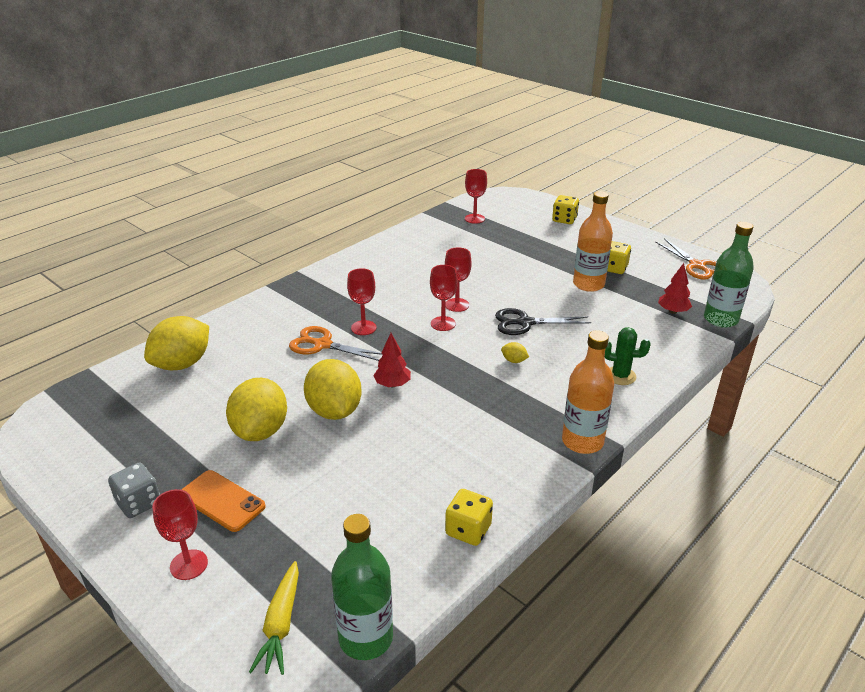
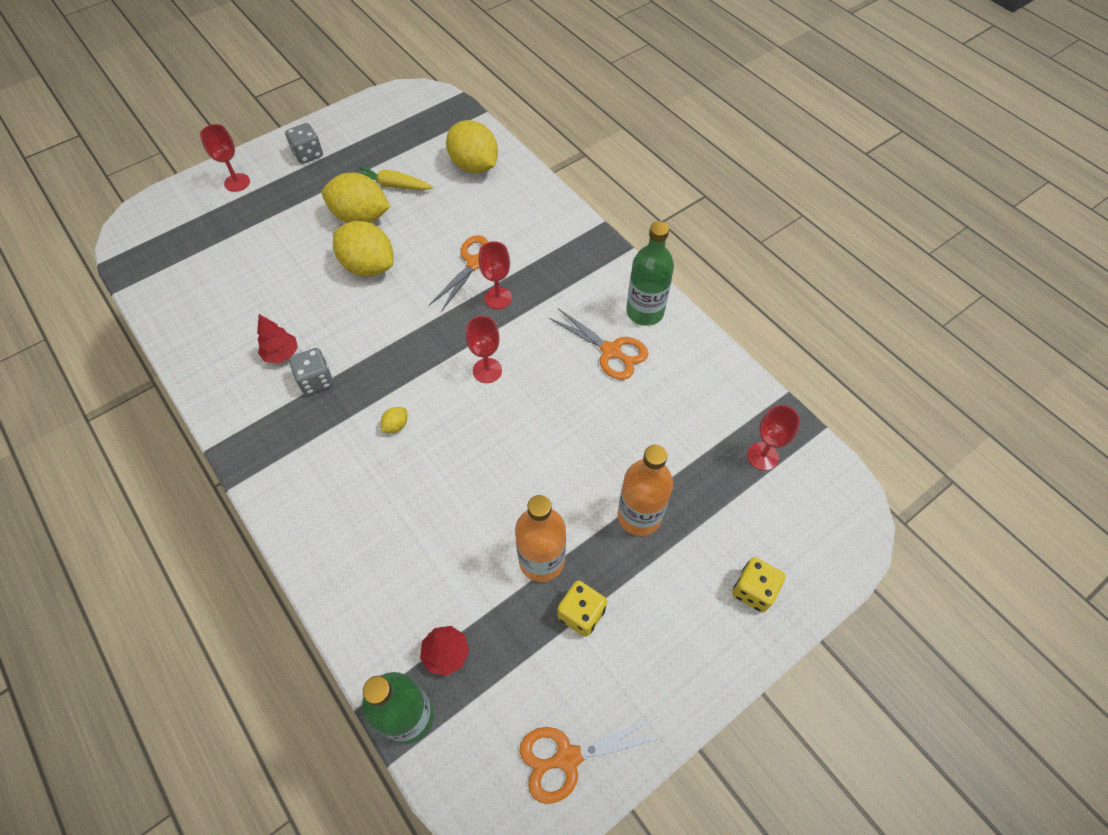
camera: 100 degrees right, 25 degrees up
(222, 501) = (289, 197): orange phone -> none
(281, 625) = (163, 227): yellow carrot -> yellow carrot (393, 185)
(334, 411) = (368, 266): yellow lemon -> yellow lemon turned 45 degrees clockwise
(365, 638) = (128, 269): green bottle -> green bottle (645, 312)
(392, 384) = (392, 312): red tree -> red tree (281, 354)
(407, 272) = (611, 351): none -> orange scissors
(457, 305) = (524, 391): red goblet -> none
(468, 530) = (186, 341): yellow dice -> none
(486, 416) = (316, 380): none -> grey dice
(525, 323) = (466, 455): black scissors -> none
(582, 441) = (246, 454): orange bottle -> orange bottle (639, 516)
(620, 376) = (332, 528): green cactus -> none

